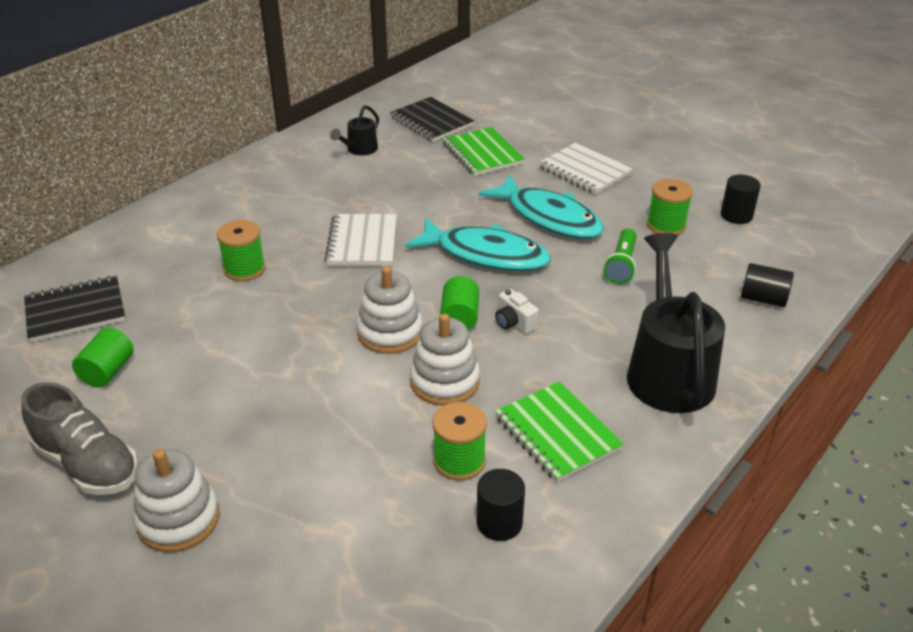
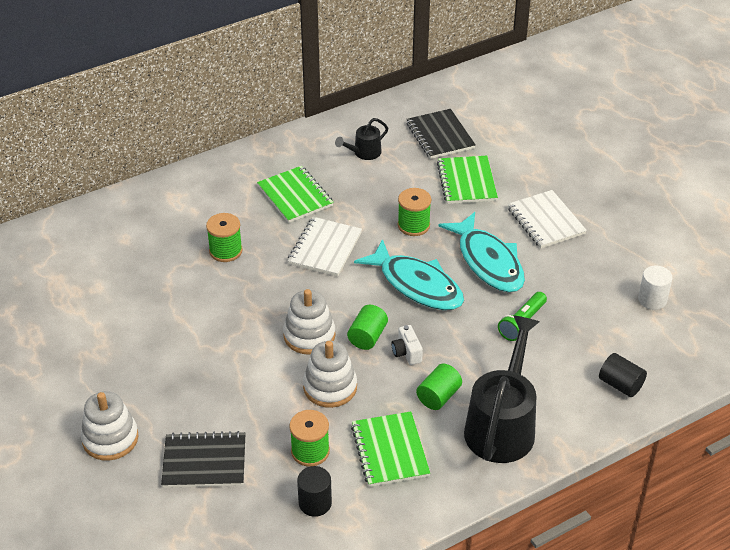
camera: 20 degrees right, 5 degrees up
(75, 311) = (93, 257): black notebook -> black notebook (204, 462)
(87, 464) = (66, 382): grey shoe -> none
(108, 371) = (100, 314): green cylinder -> green cylinder (438, 396)
(302, 201) = (295, 196): none -> green notebook
(666, 225) = (583, 294): green spool -> green spool (413, 225)
(736, 215) = (652, 300): black cylinder -> white cylinder

